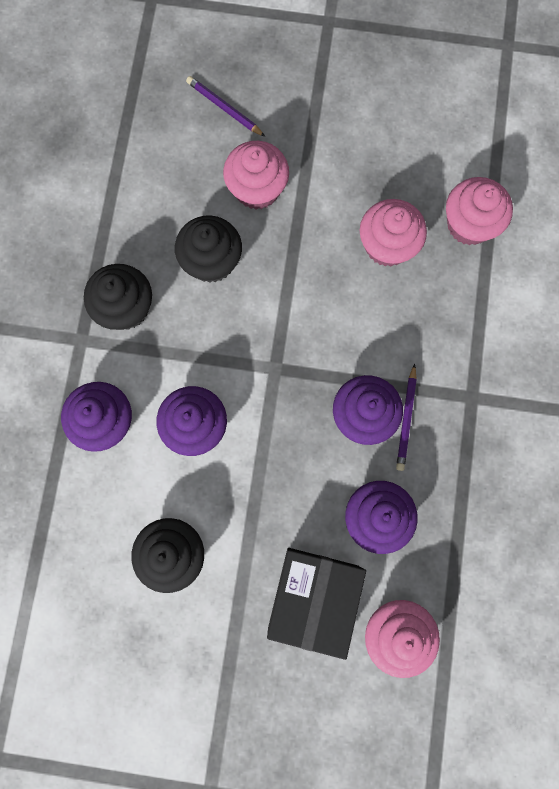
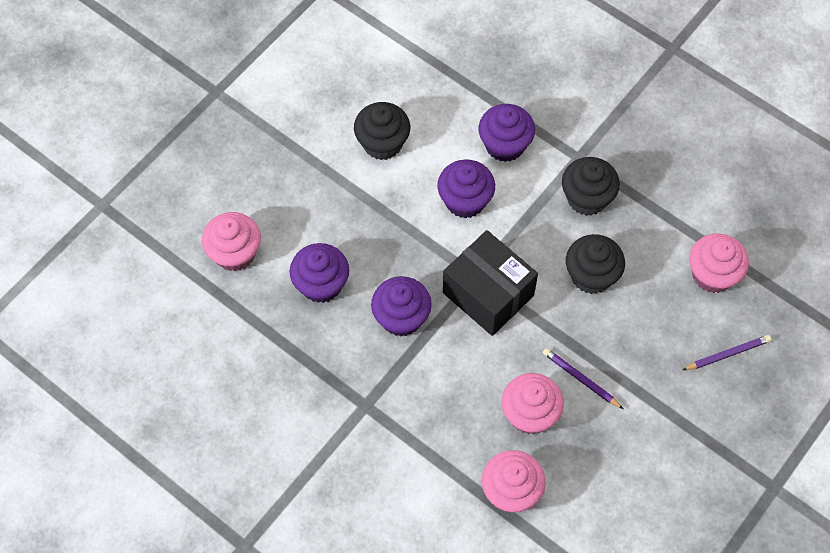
camera: 120 degrees right, 15 degrees down
(257, 189) = (637, 341): pink cupcake -> pink cupcake (712, 274)
(313, 596) = (294, 214): black box -> black box (488, 294)
(406, 419) = (379, 346): purple pencil -> purple pencil (580, 379)

